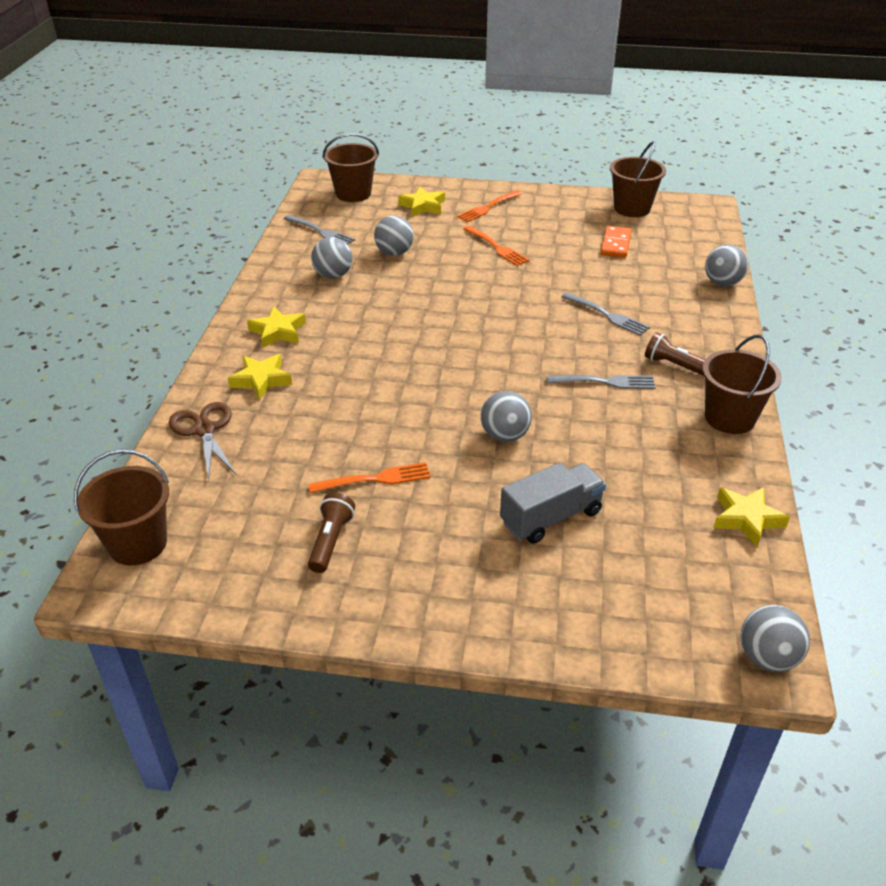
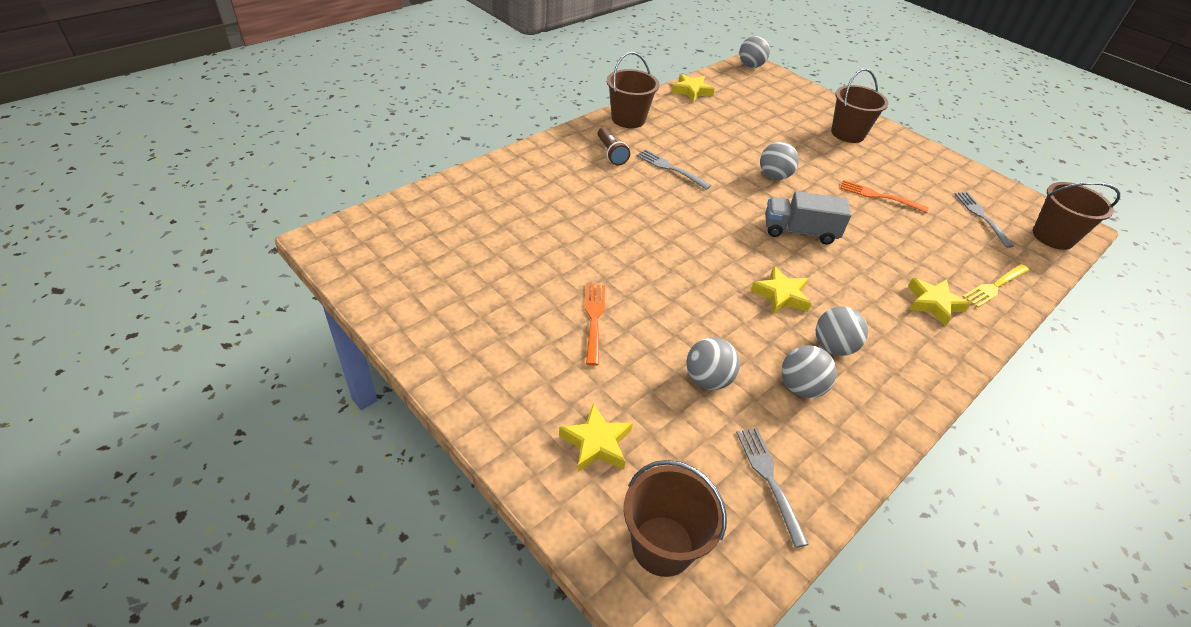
camera: 145 degrees left, 5 degrees up
(204, 430) = (995, 286): brown scissors -> yellow fork
(278, 332) = (898, 345): yellow star -> yellow star (781, 295)
(331, 541) = (924, 183): brown flashlight -> none
(488, 207) = (524, 385): orange fork -> none
(551, 517) = (789, 135): grey truck -> grey truck (799, 231)
(606, 315) = (600, 203): grey fork -> grey fork (982, 217)
(616, 244) = (483, 254): orange domino -> none
(632, 208) = (391, 282): brown bucket -> brown bucket (847, 133)
(722, 283) = (474, 176): grey ball -> grey ball (833, 347)

